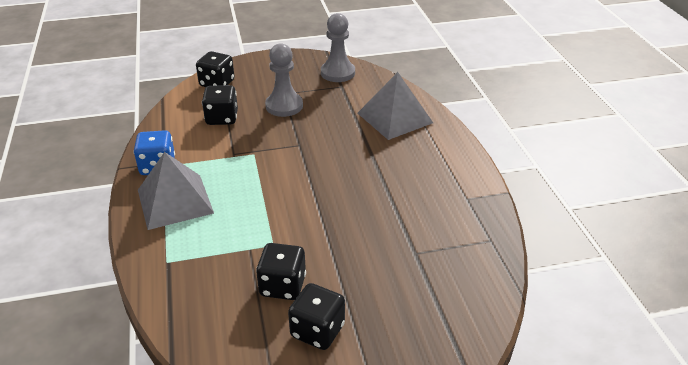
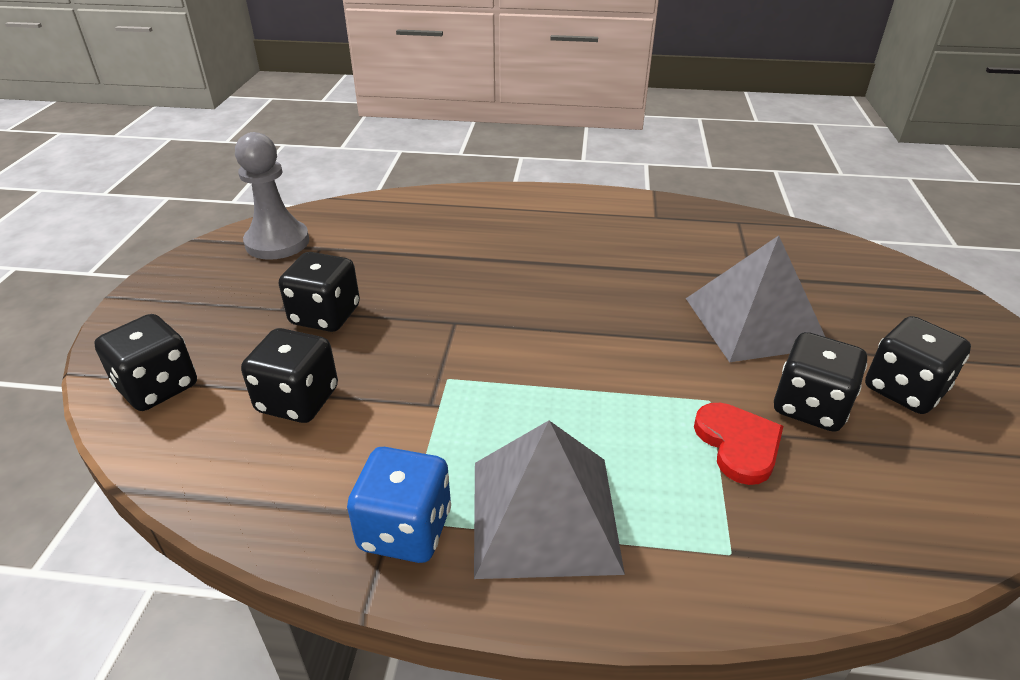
camera: 70 degrees left, 0 degrees up
(240, 258) = (738, 444): none -> red heart
(284, 106) = (325, 315): grey pawn -> black dice
(395, 118) = (447, 223): grey pyramid -> grey pyramid (754, 321)

